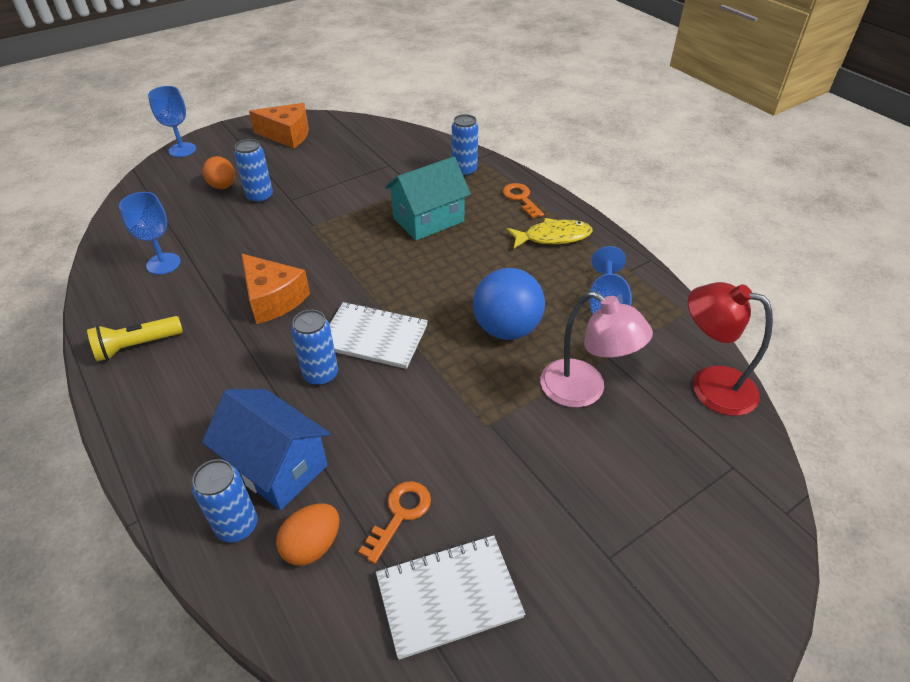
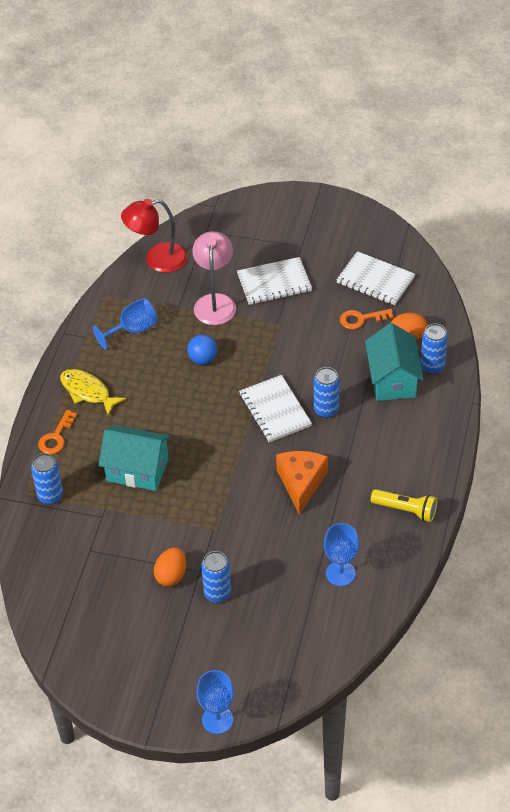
camera: 130 degrees left, 5 degrees up
(223, 186) = (231, 632): orange egg -> orange egg (171, 575)
(276, 466) = (393, 379): blue house -> turquoise house
(287, 135) = (116, 664): orange cheese -> none
(506, 329) = (203, 359): blue ball -> blue ball, size x0.59
(562, 469) = (274, 283): none -> white notebook
(710, 385) = (157, 260): red lamp -> red lamp turned 90 degrees clockwise

